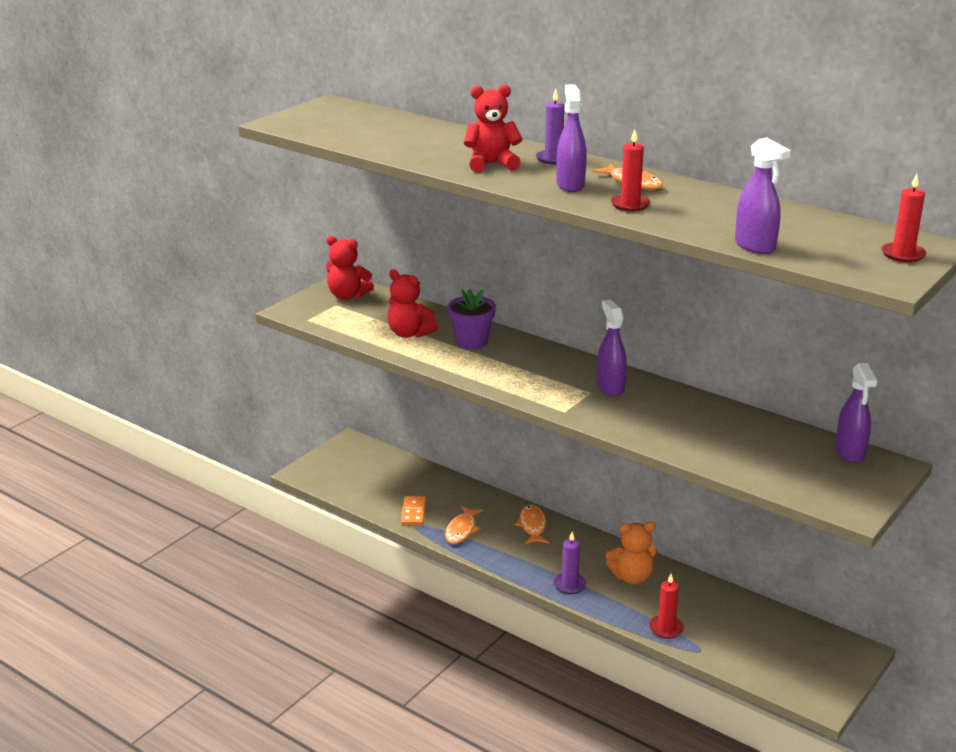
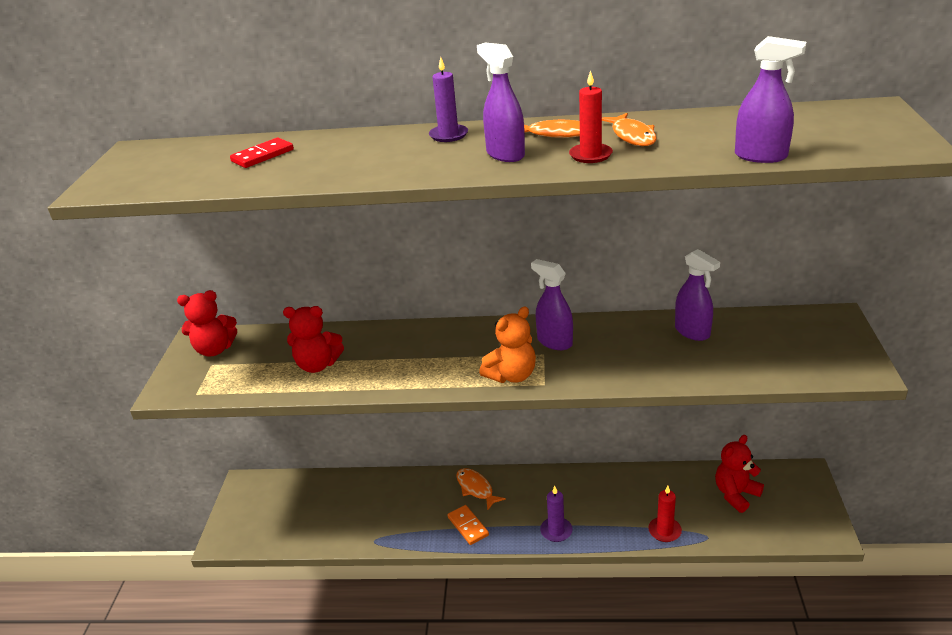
camera: 30 degrees left, 5 degrees up
(407, 133) = (263, 156): none -> red domino
(413, 513) = (363, 529): orange domino -> orange domino (468, 526)
(462, 530) = (420, 524): orange fish -> orange fish (632, 136)
(471, 342) = (385, 348): purple flower pot -> none
(491, 164) = (397, 159): red teddy bear -> red teddy bear (736, 494)
(632, 577) = (595, 496): orange teddy bear -> orange teddy bear (512, 375)
(850, 452) = (796, 319): purple spray bottle -> purple spray bottle (692, 332)
(903, 254) = (876, 122): red candle -> none

